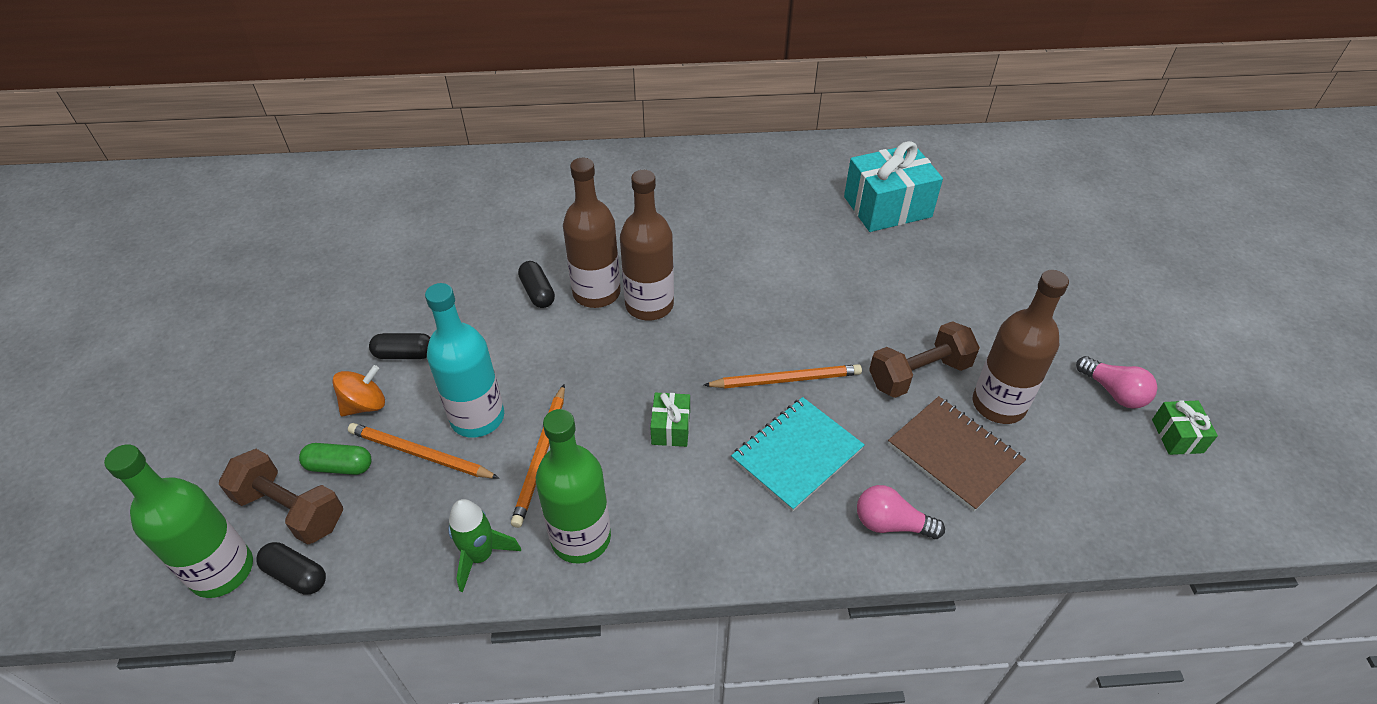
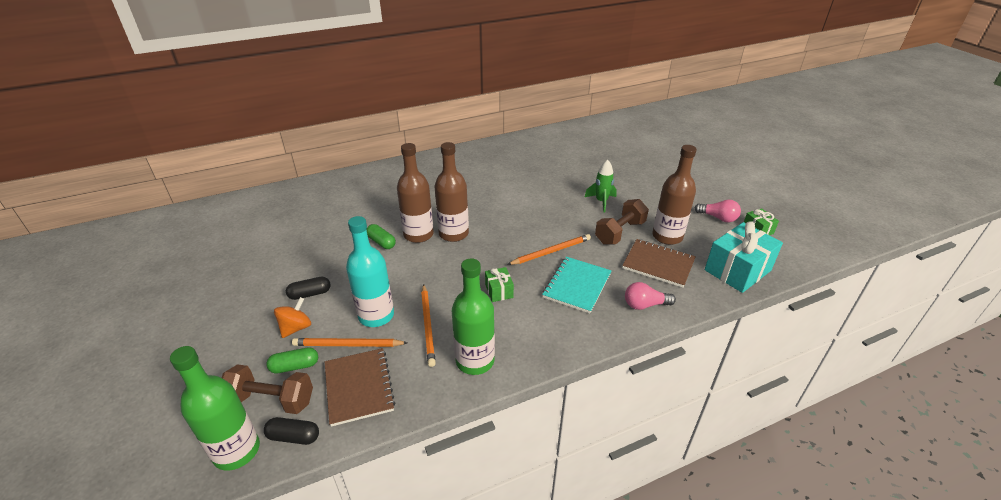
camera: 20 degrees left, 10 degrees down
(406, 527) = (359, 387): none -> brown notebook
(480, 556) = (416, 389): green rocket -> green rocket (601, 201)
(537, 292) = (381, 242): black capsule -> green capsule
(887, 207) = (561, 161): turquoise gift -> turquoise gift (737, 270)

